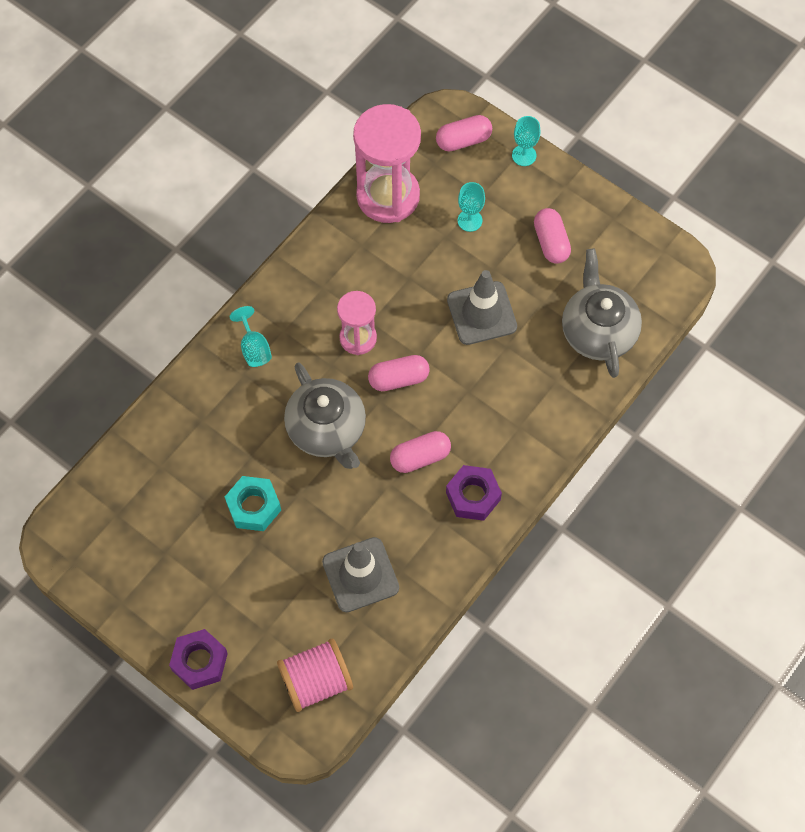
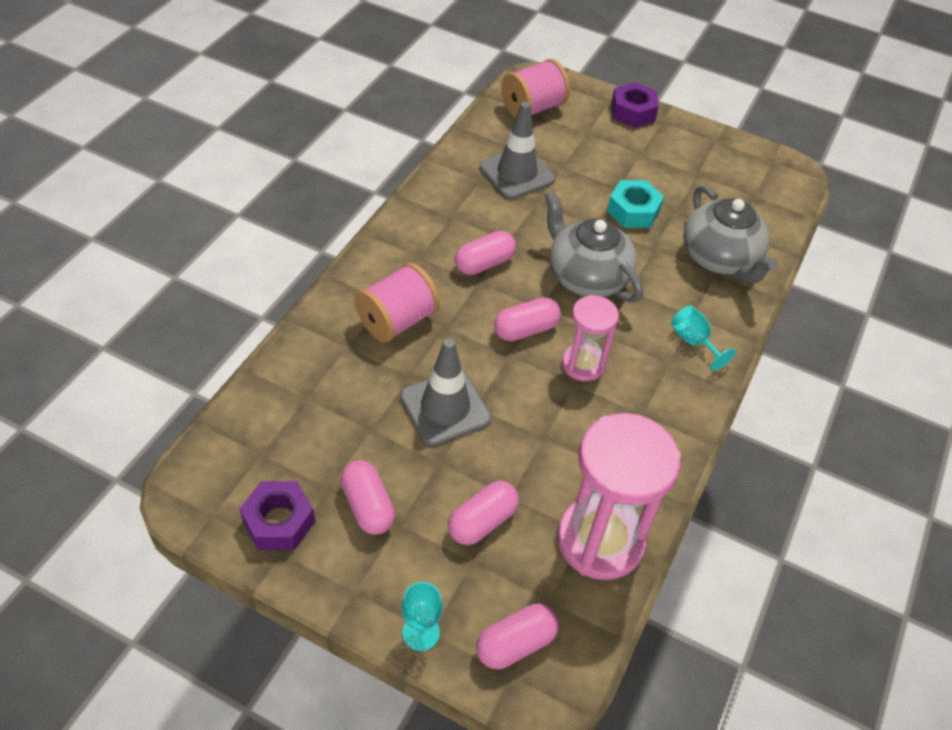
camera: 165 degrees right, 15 degrees down
(469, 220) = (482, 521): turquoise goblet -> pink capsule
(473, 496) = (423, 238): purple nut -> purple nut (279, 521)
(510, 402) = (397, 321): none -> pink spool
(598, 331) = (299, 404): grey teapot -> grey teapot (720, 259)

